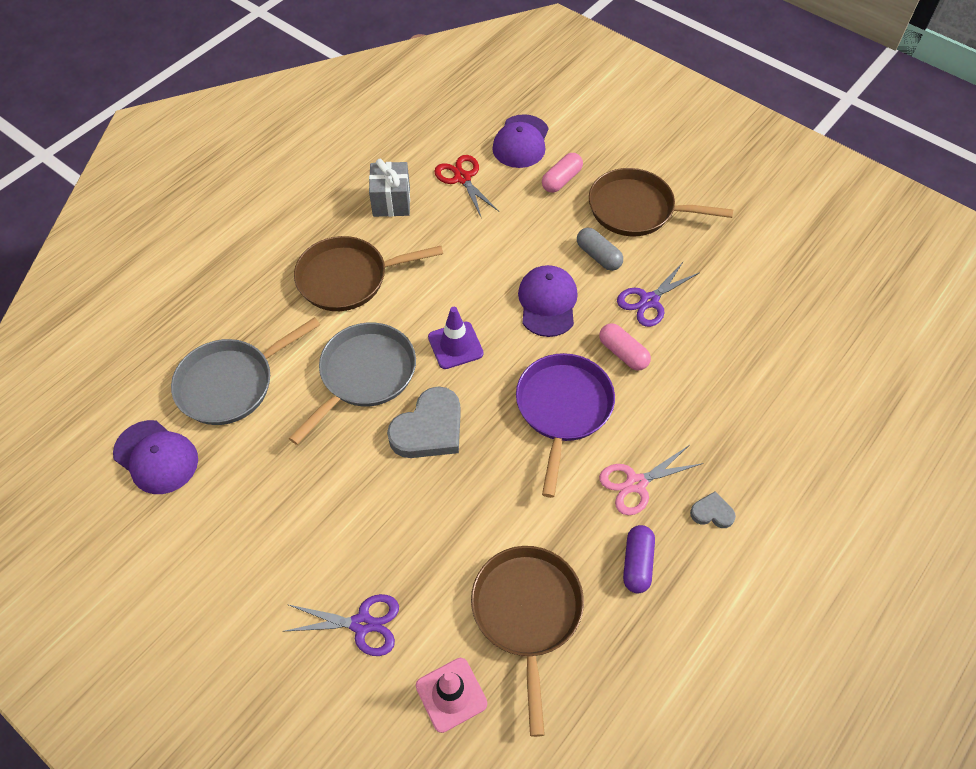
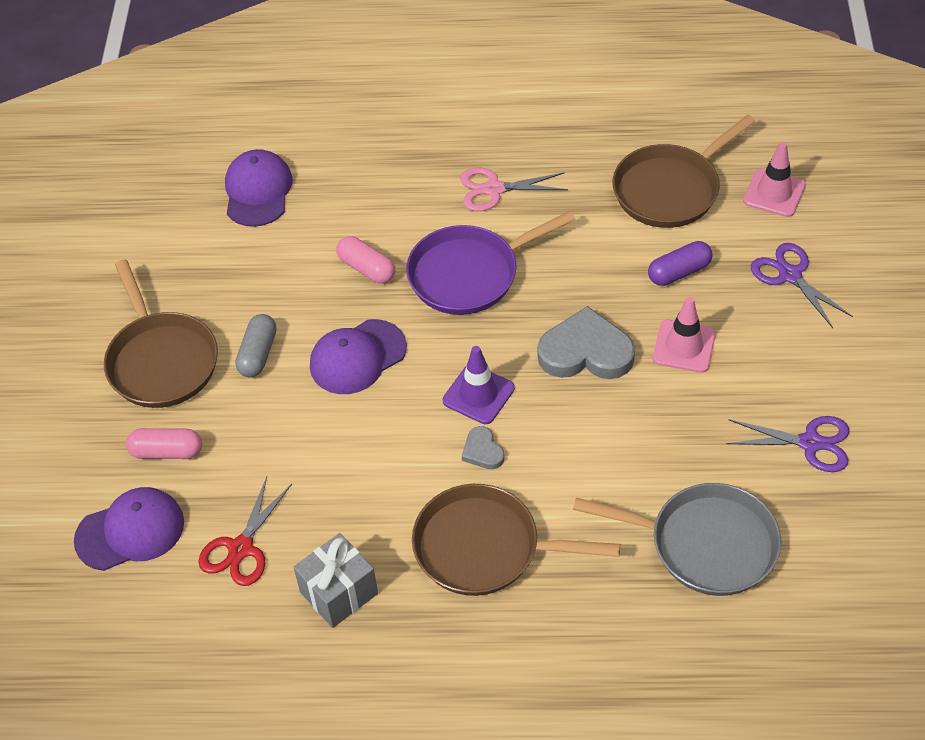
camera: 125 degrees left, 5 degrees down
(156, 457) = (837, 536): purple cap -> purple cap (258, 191)
(348, 278) = (484, 547): brown pan -> brown pan turned 150 degrees clockwise
(364, 375) = (583, 441): grey pan -> none
(374, 492) = (684, 346): none -> pink traffic cone
(623, 353) = (367, 268): pink capsule -> pink capsule turned 60 degrees counterclockwise
(636, 483) = (494, 189): pink scissors -> pink scissors turned 150 degrees clockwise
(637, 563) = (563, 153): purple capsule -> purple capsule (679, 272)
(649, 301) = (284, 284): purple scissors -> purple scissors (810, 443)
(712, 512) = (473, 135): grey heart -> grey heart (482, 451)

